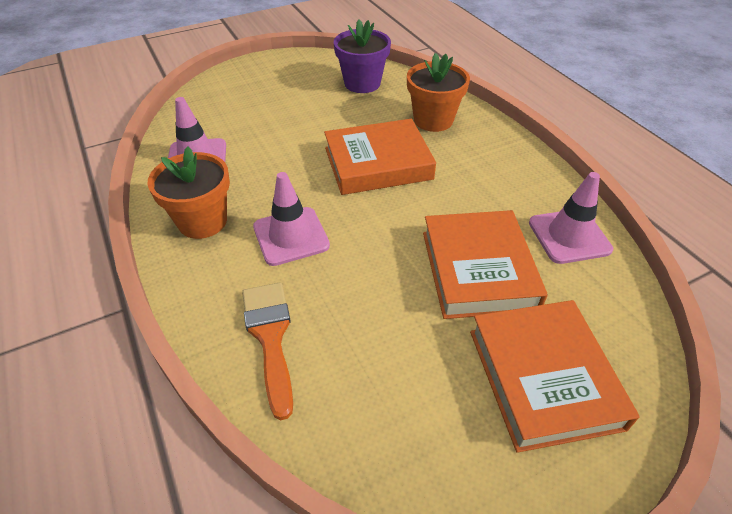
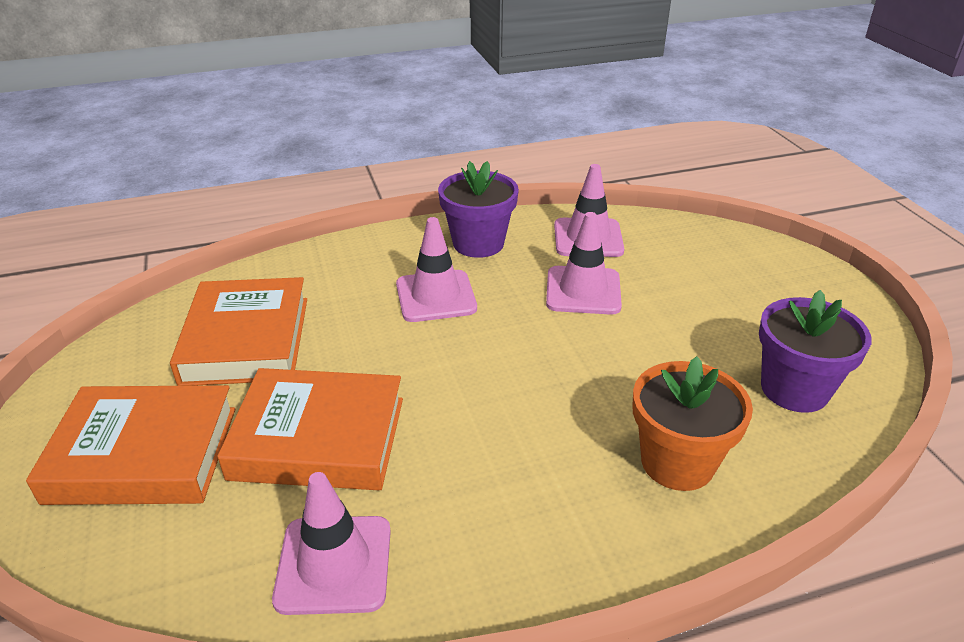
camera: 100 degrees right, 10 degrees down
(202, 221) = (478, 243): orange flower pot -> purple flower pot
(270, 337) = (308, 279): orange brush -> none
(274, 158) = (583, 291): none -> pink traffic cone
(378, 163) = (559, 378): orange book -> orange book (246, 340)

